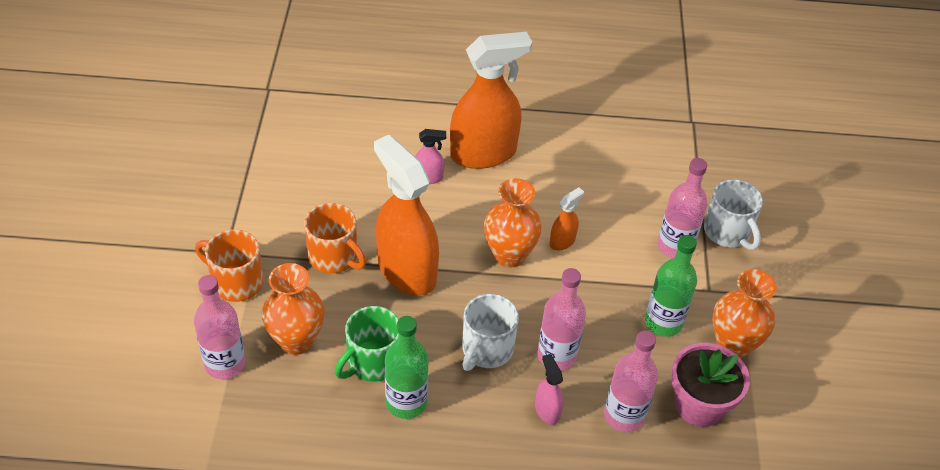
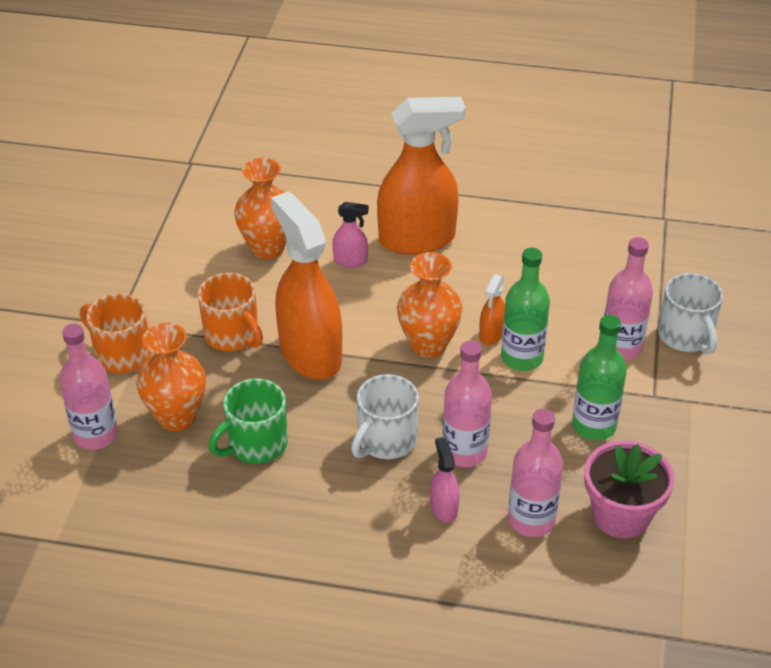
camera: 10 degrees right, 5 degrees down
(406, 402) = (286, 488): green bottle -> green bottle (522, 358)
(562, 241) = (491, 334): orange spray bottle -> orange spray bottle turned 150 degrees clockwise
(733, 345) = (672, 455): orange vase -> orange vase (267, 248)

